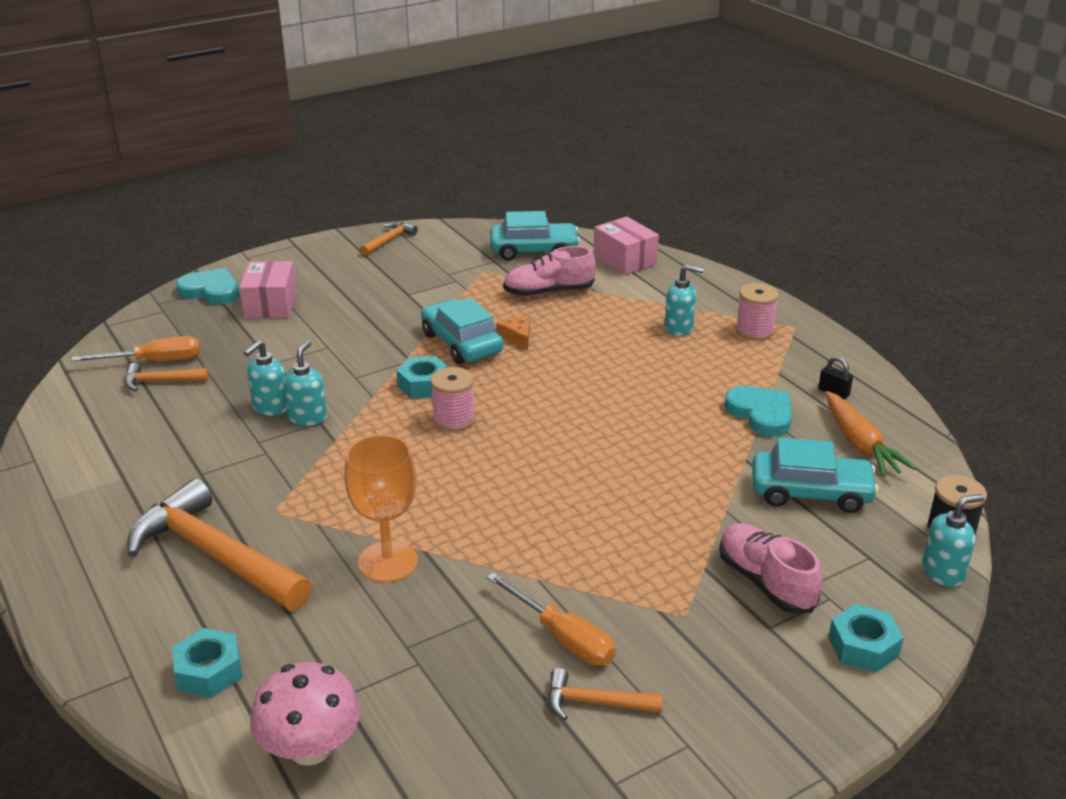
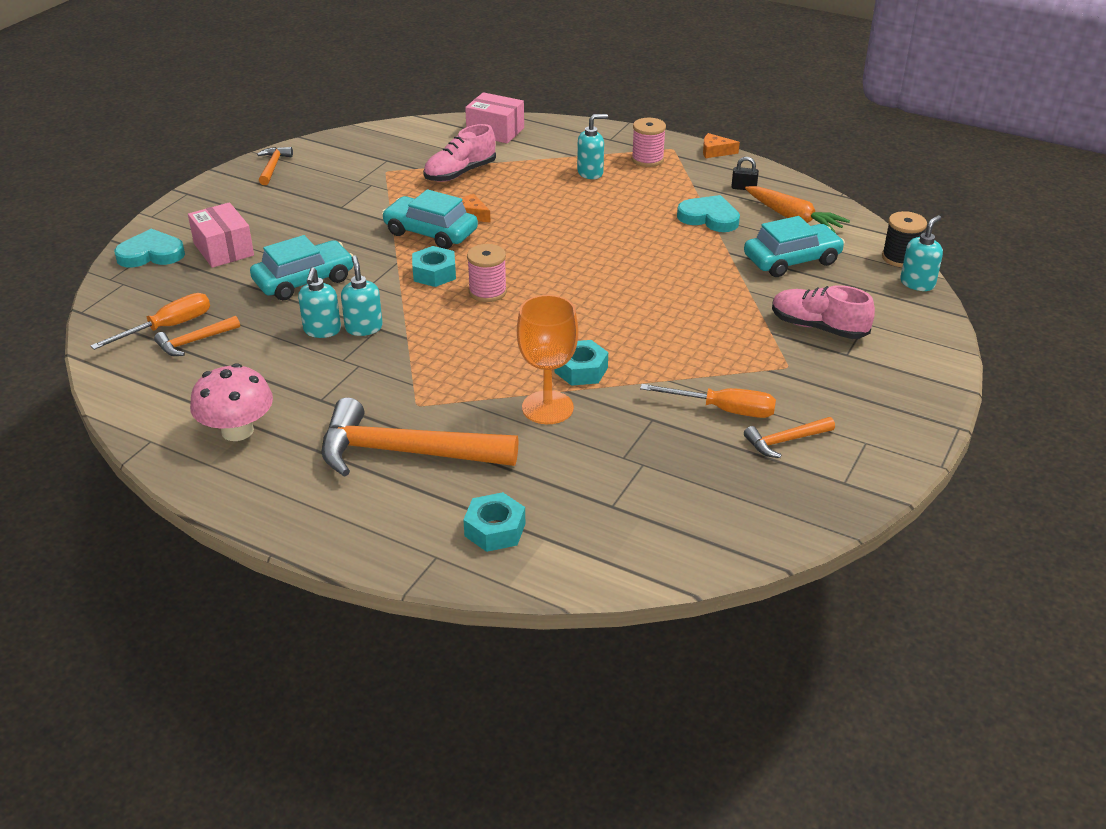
camera: 30 degrees left, 5 degrees up
(310, 748) = (626, 545): pink mushroom -> pink mushroom (237, 430)
(534, 250) = (412, 143): turquoise car -> turquoise car (304, 280)
(839, 343) = (715, 152): none -> orange cheese
(863, 646) = (912, 345): turquoise nut -> turquoise nut (581, 370)

